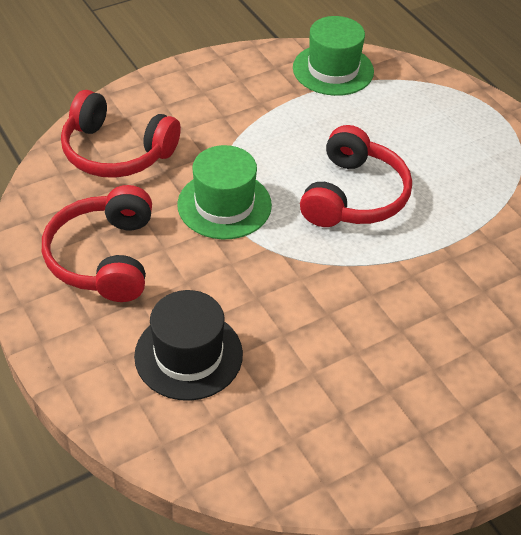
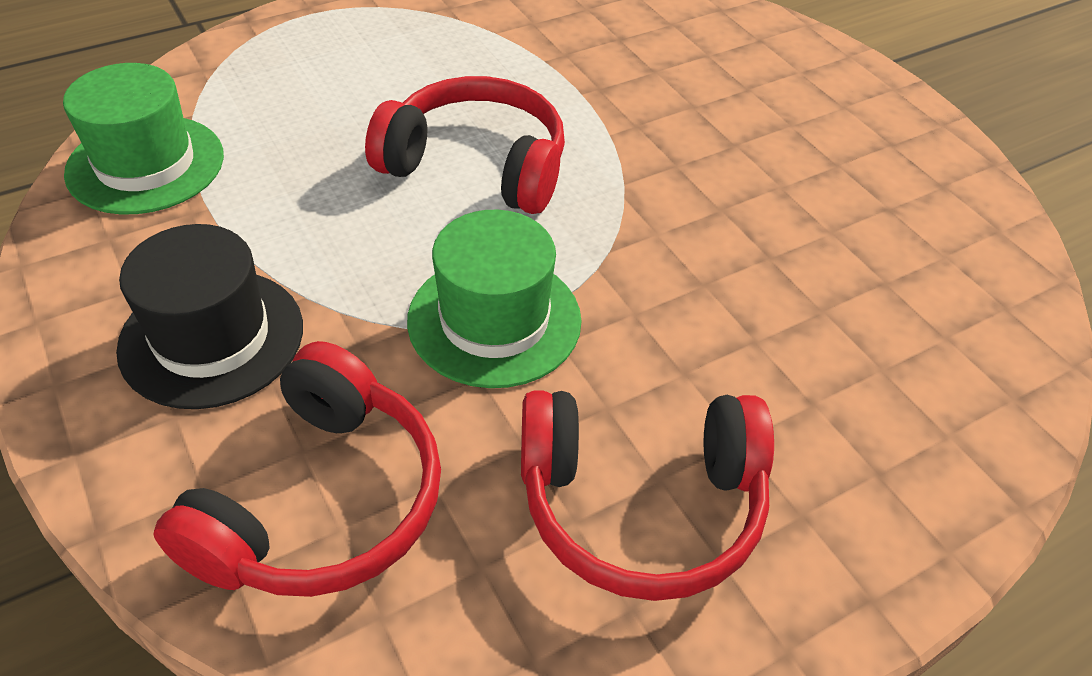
camera: 90 degrees left, 0 degrees up
(188, 355) = (839, 369): black hat -> black hat (212, 337)

